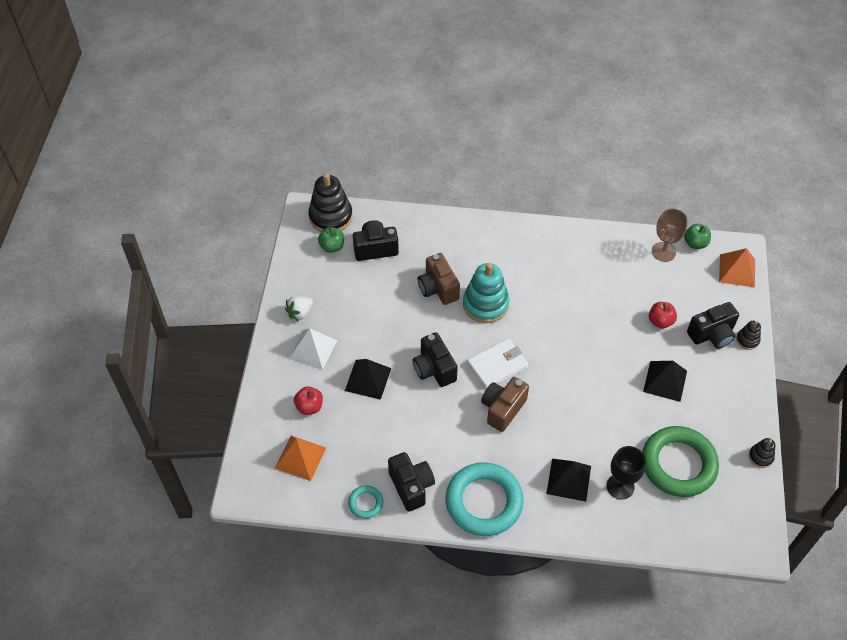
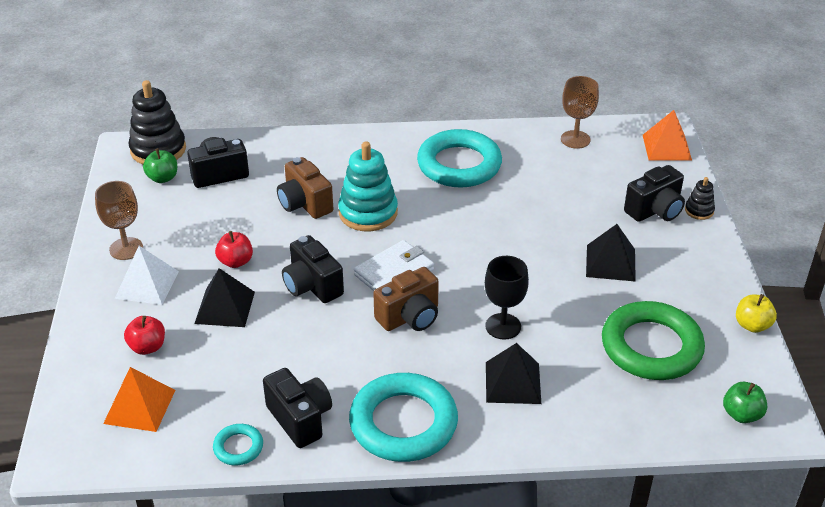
camera: 10 degrees left, 15 degrees down
(300, 313) = (126, 249): white strawberry -> brown goblet
(502, 409) = (410, 317): brown camera -> brown camera turned 150 degrees counterclockwise
(564, 265) = (459, 165): none -> turquoise ring
(620, 486) = (582, 381): black goblet -> black goblet (503, 326)
(660, 321) = (589, 205): red apple -> red apple (235, 262)
(695, 243) = (610, 128): green apple -> green apple (741, 414)
(760, 456) = (752, 325): black stacking toy -> yellow apple

